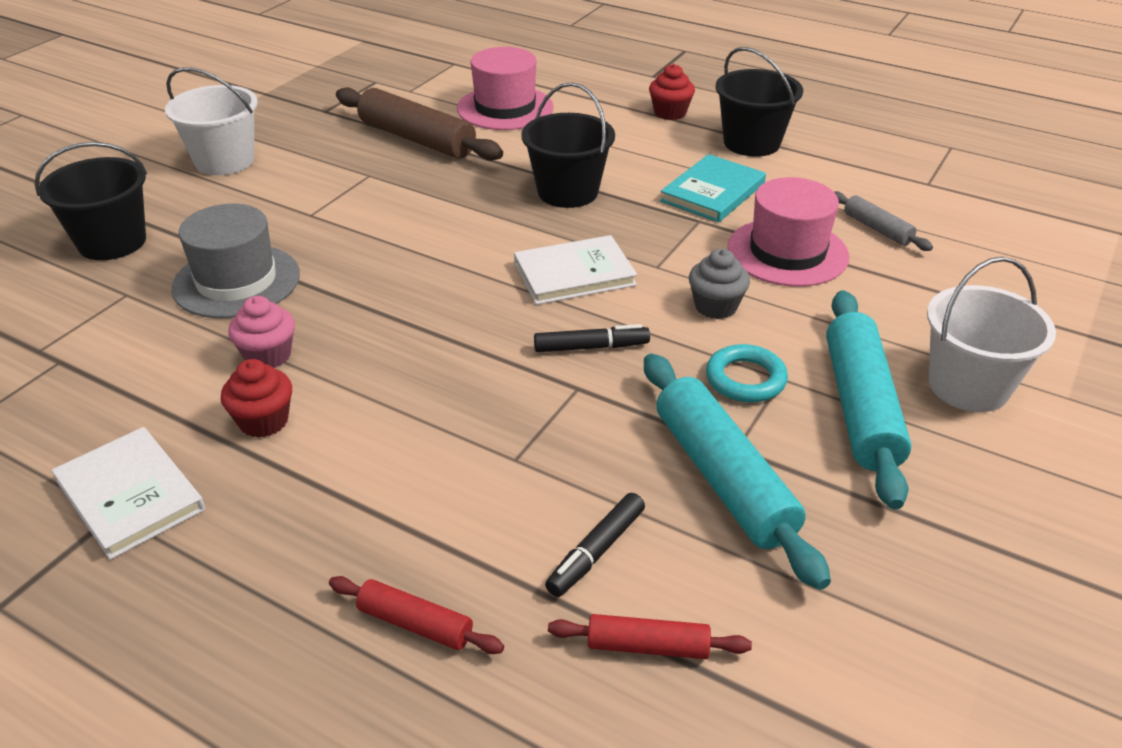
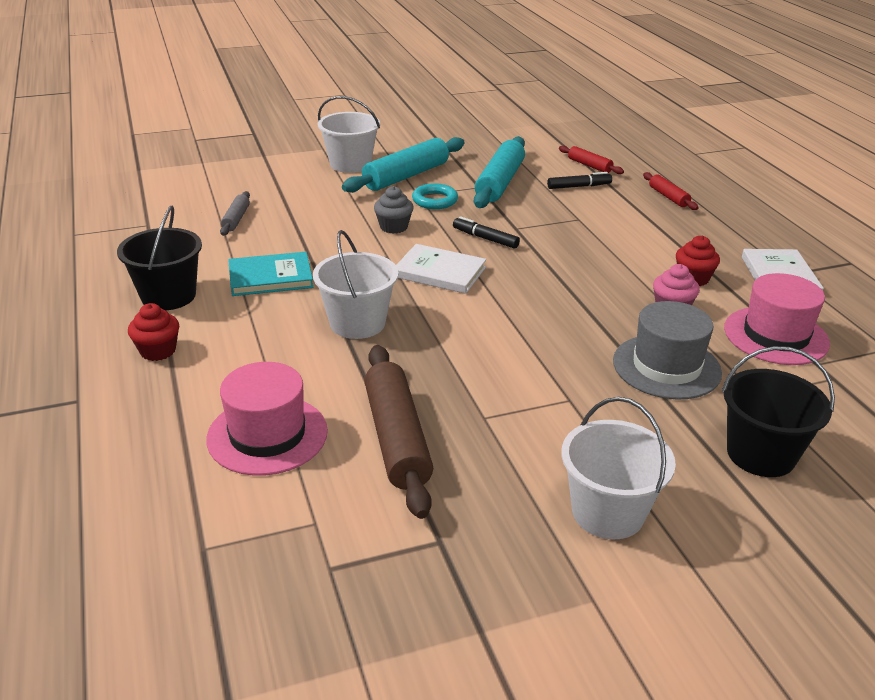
camera: 140 degrees left, 5 degrees down
(567, 192) = (357, 323): black bucket -> white bucket
(787, 252) = (306, 231): pink hat -> pink hat (775, 336)

